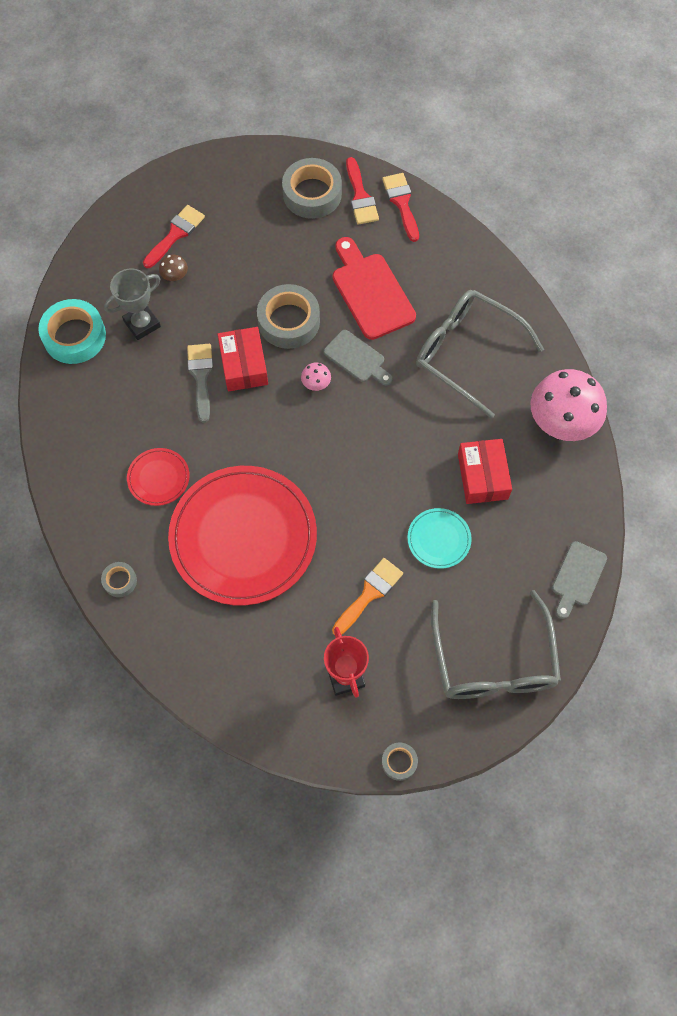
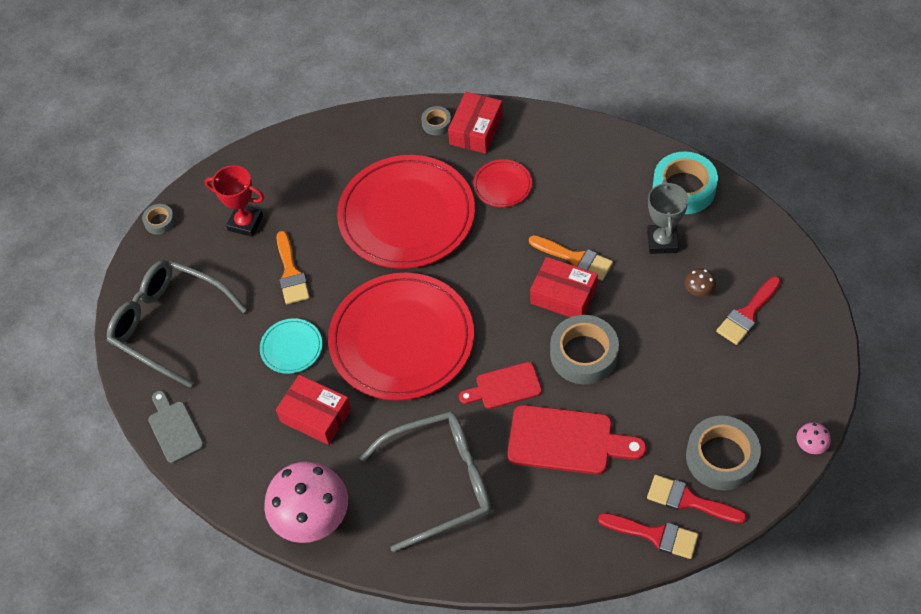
camera: 130 degrees right, 10 degrees down
(107, 540) = (476, 130): none -> red box
(175, 234) = (747, 314): red brush -> red brush turned 60 degrees clockwise
(201, 377) = (575, 258): grey brush -> orange brush
(316, 383) = (503, 340): pink mushroom -> pink mushroom (811, 445)
(357, 358) = (504, 387): grey cutting board -> red cutting board
(369, 458) = (401, 339): none -> red plate

